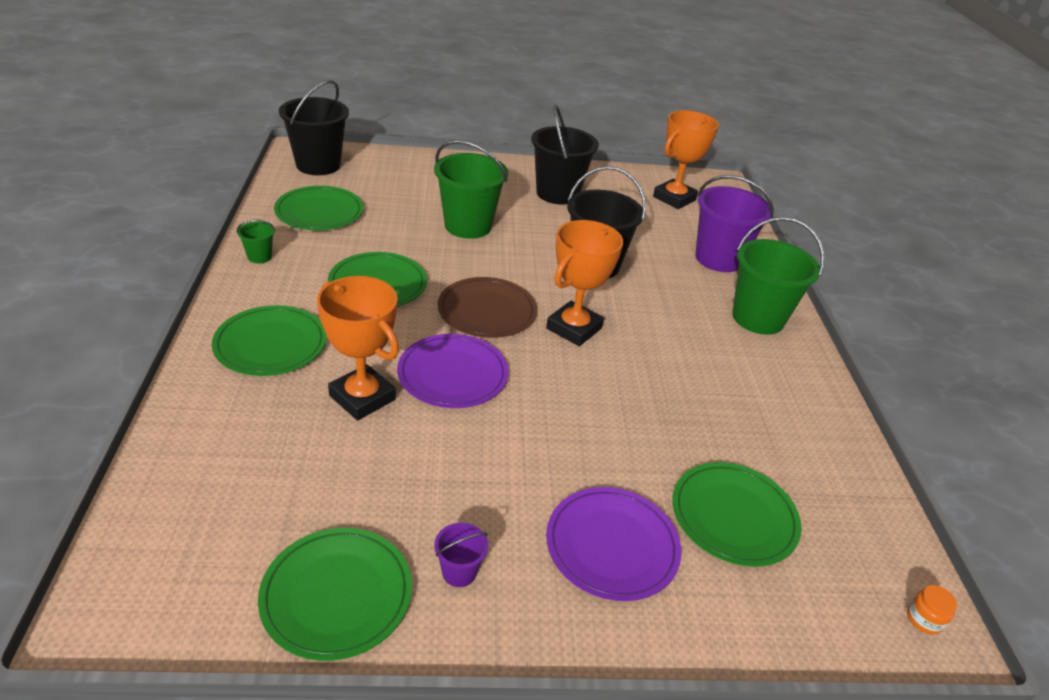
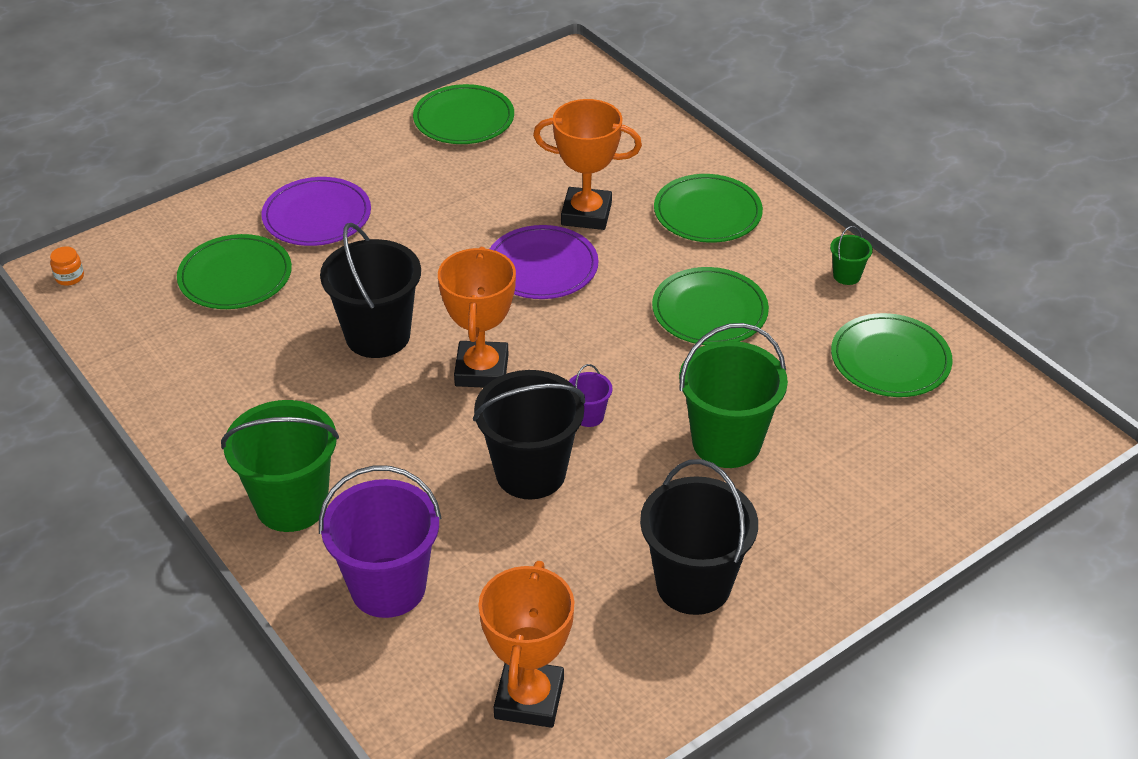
camera: 150 degrees right, 5 degrees up
(318, 165) = (1011, 429): black bucket -> black bucket (378, 336)
(459, 572) = (405, 158): purple bucket -> purple bucket (589, 416)
(487, 311) = (580, 341): brown plate -> none

